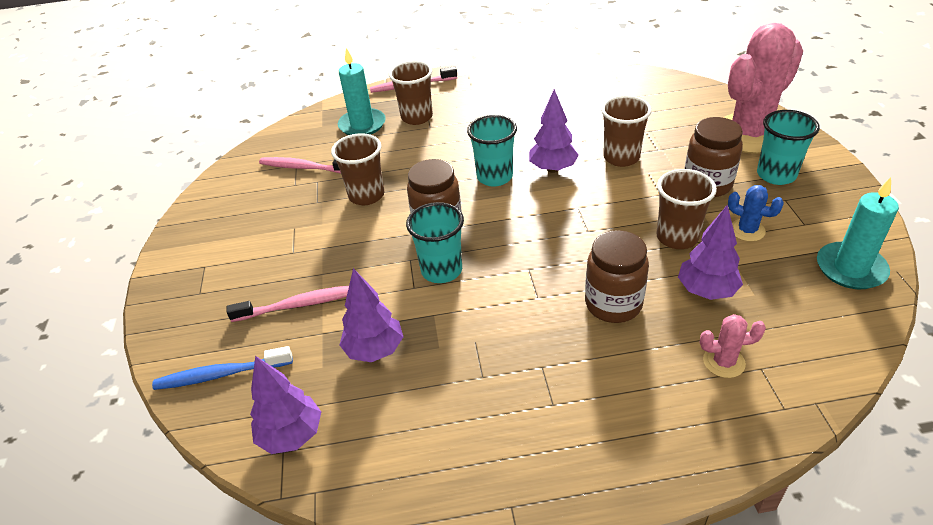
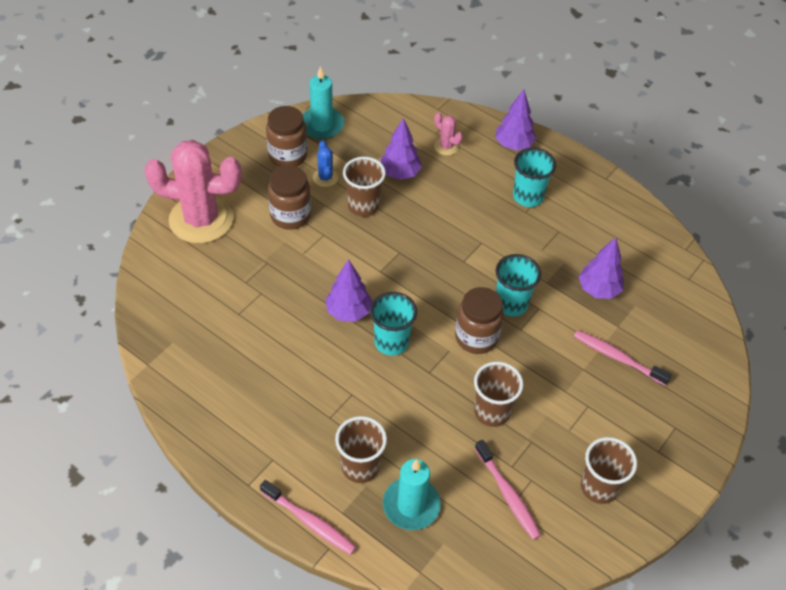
camera: 140 degrees left, 10 degrees up
(221, 374) = (695, 349): blue toothbrush -> none
(291, 435) = (678, 282): purple tree -> purple tree (513, 145)
(613, 304) = (451, 206): brown jar -> brown jar (288, 156)
(621, 157) = (297, 278): brown cup -> brown cup (599, 487)
(776, 175) = (247, 186): turquoise cup -> turquoise cup (528, 196)

